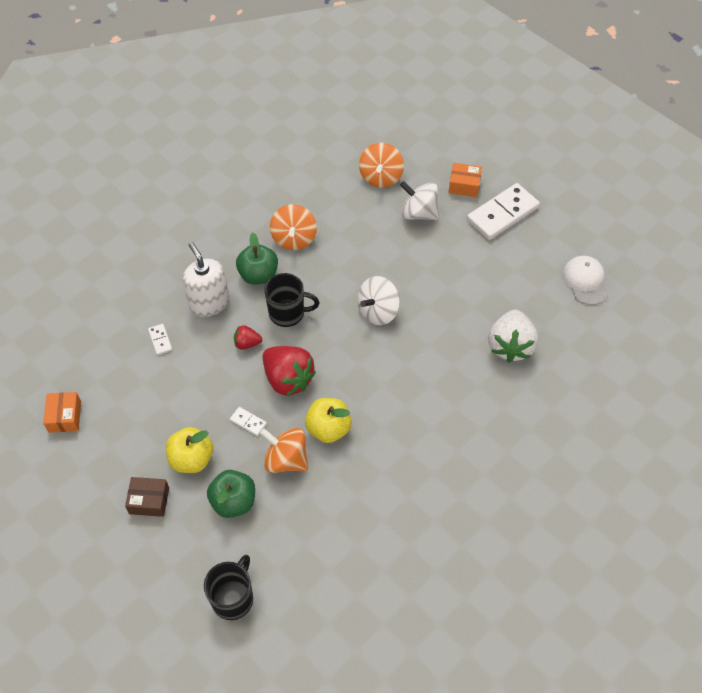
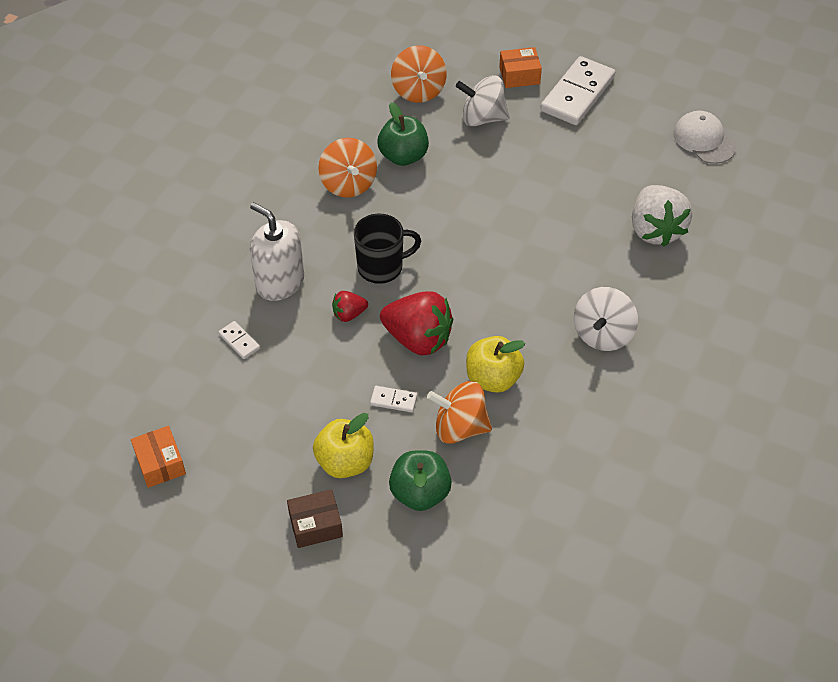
camera: 20 degrees left, 5 degrees down
(233, 598) = (472, 599): black mug -> none
(258, 275) = (325, 235): green apple -> green apple (403, 156)
(378, 311) = (487, 235): white spinning top -> white spinning top (602, 334)

